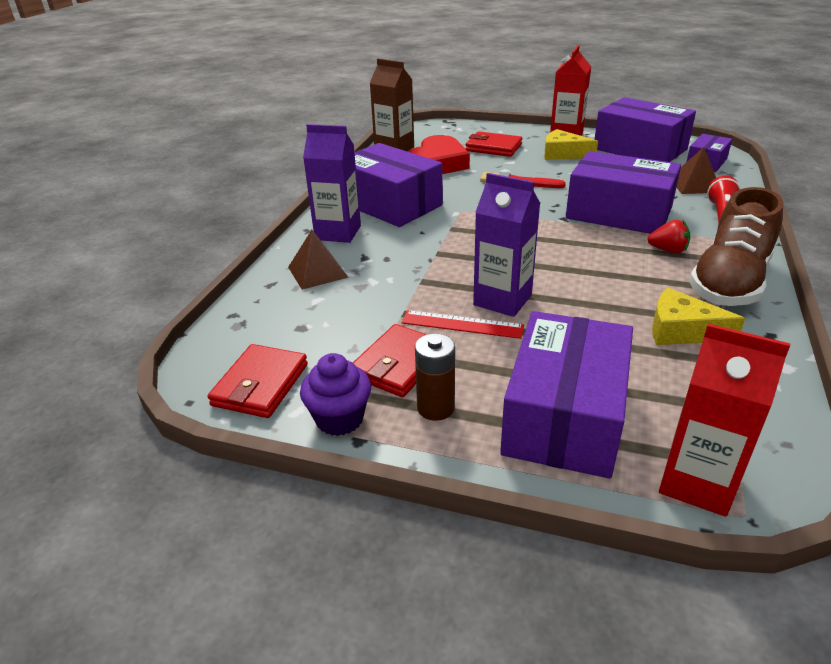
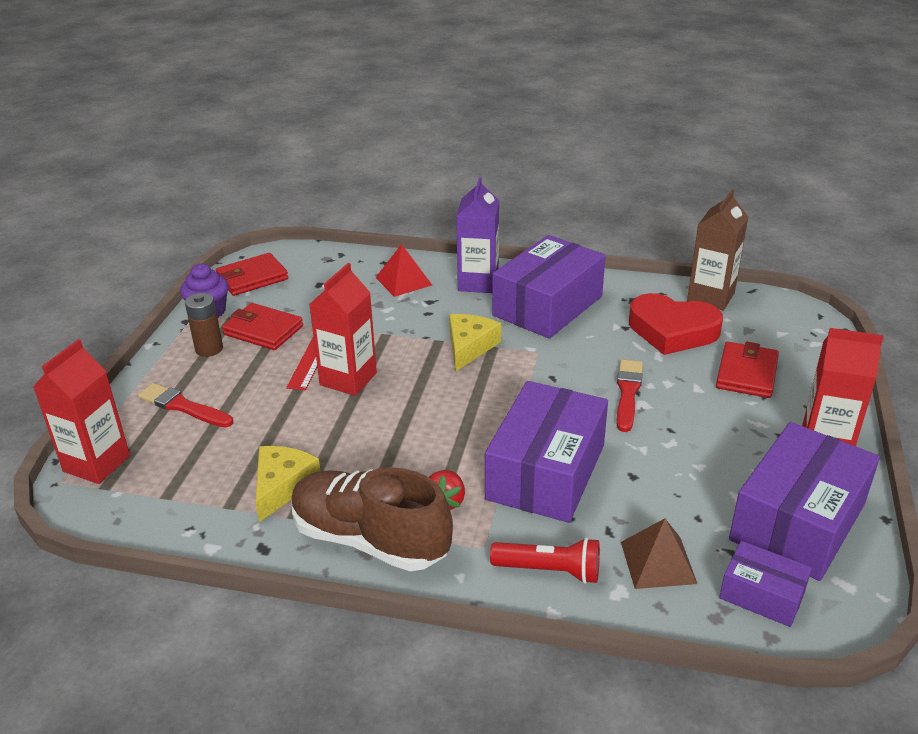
camera: 85 degrees right, 0 degrees up
(260, 385) = (252, 278): red wallet -> red wallet turned 45 degrees counterclockwise
(317, 272) = (403, 281): brown pyramid -> red pyramid
(502, 300) = (348, 379): purple carton -> red carton
(563, 154) = (745, 436): yellow cheese -> yellow cheese (469, 347)
(564, 416) = (183, 407): purple box -> red brush

